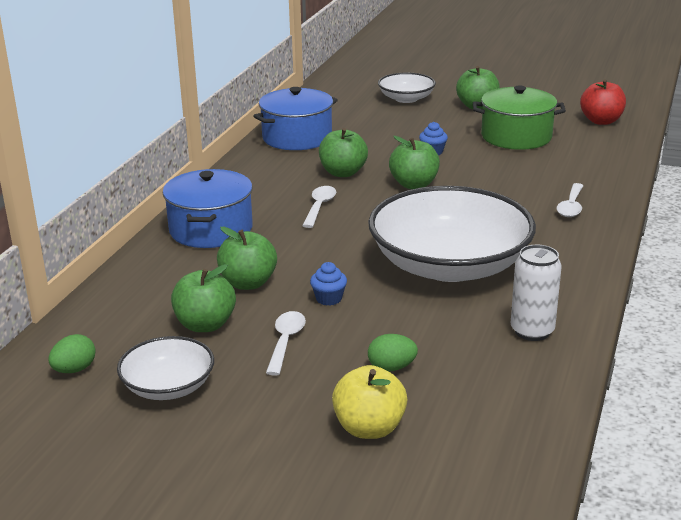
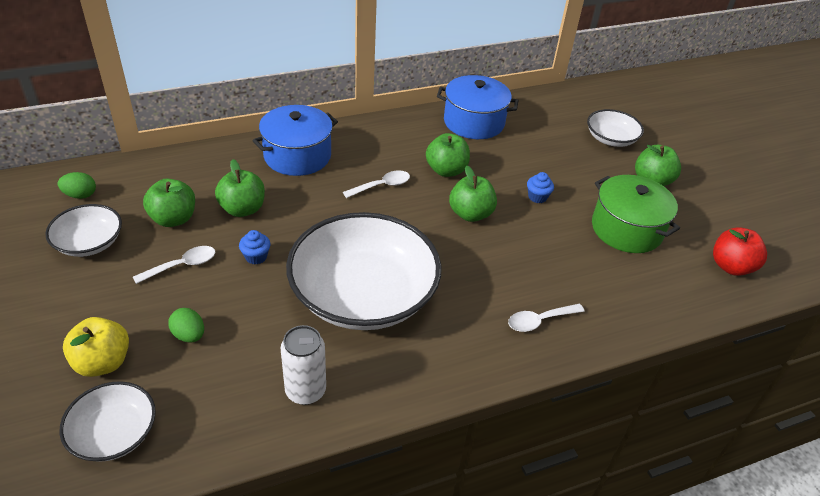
camera: 45 degrees right, 15 degrees up
(474, 448) = (114, 433): none -> white bowl

